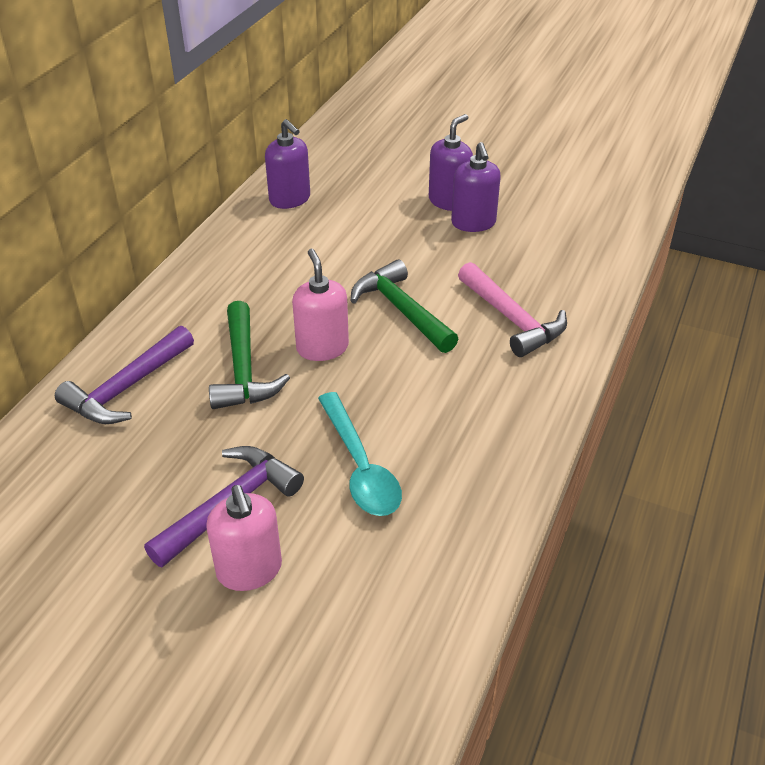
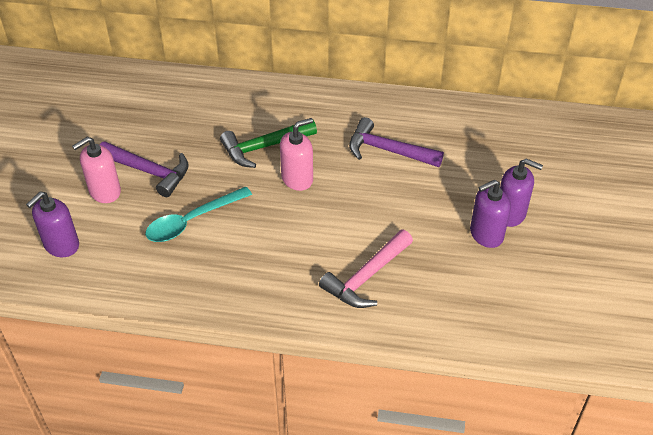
camera: 75 degrees right, 5 degrees up
(126, 388) = (232, 102): purple hammer -> purple hammer (387, 150)
(290, 199) = (463, 122): purple soap dispenser -> purple soap dispenser (61, 245)
(401, 310) = (353, 211): green hammer -> none

